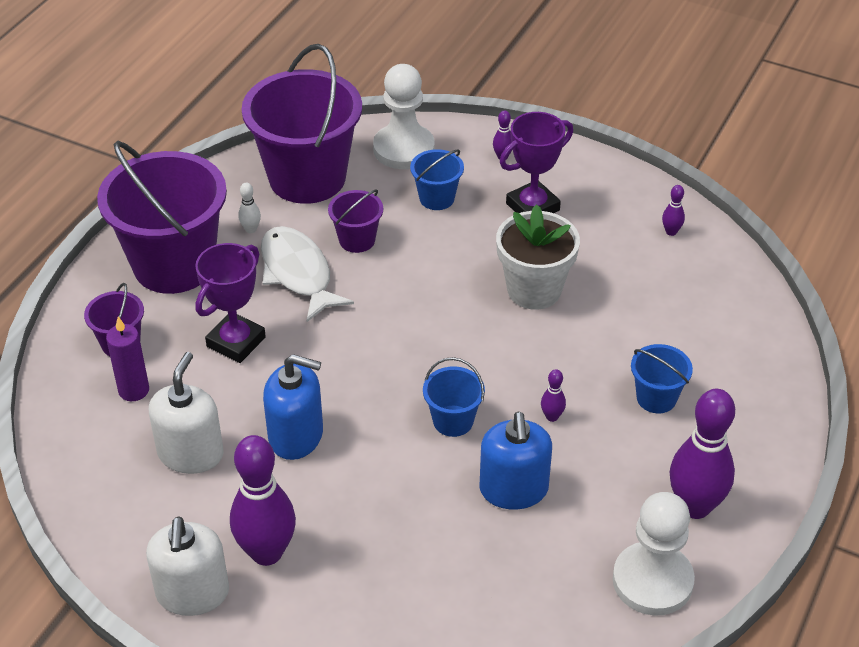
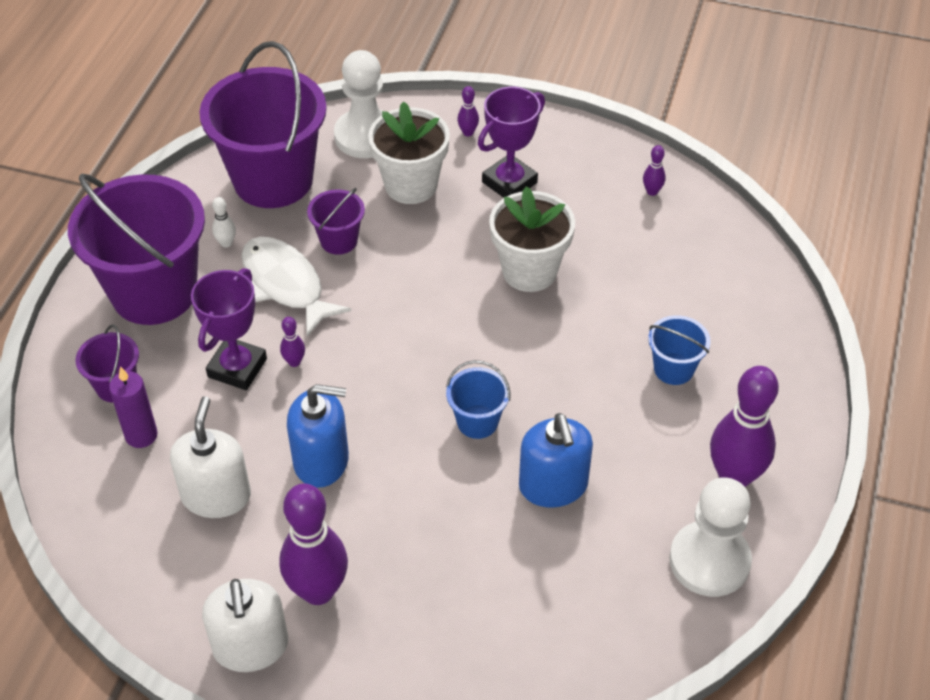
camera: 10 degrees left, 5 degrees up
(437, 198) = (411, 185): blue bucket -> white flower pot
(552, 417) = (575, 403): purple bowling pin -> purple bowling pin (294, 362)

